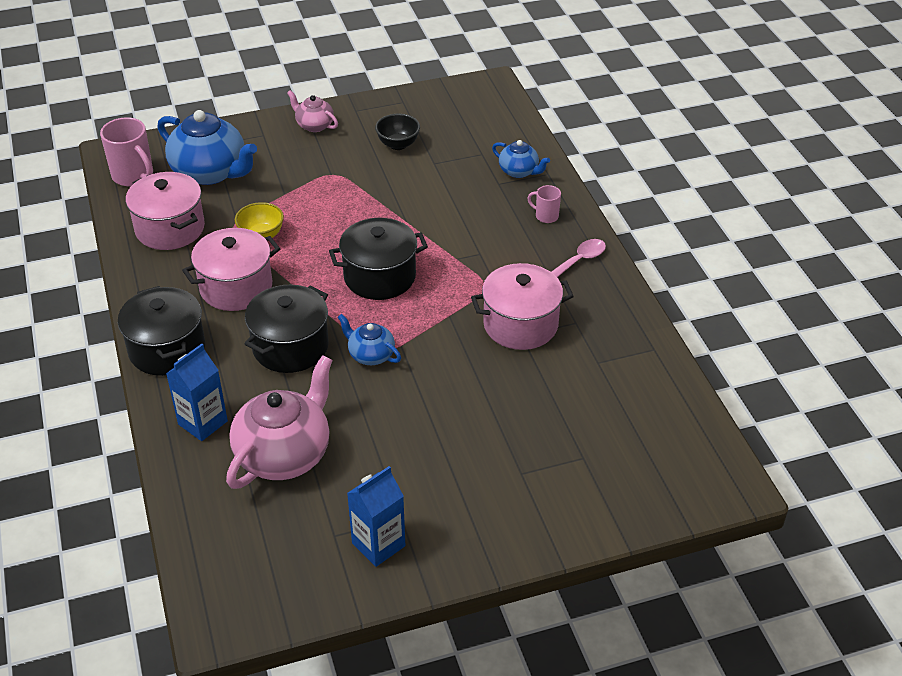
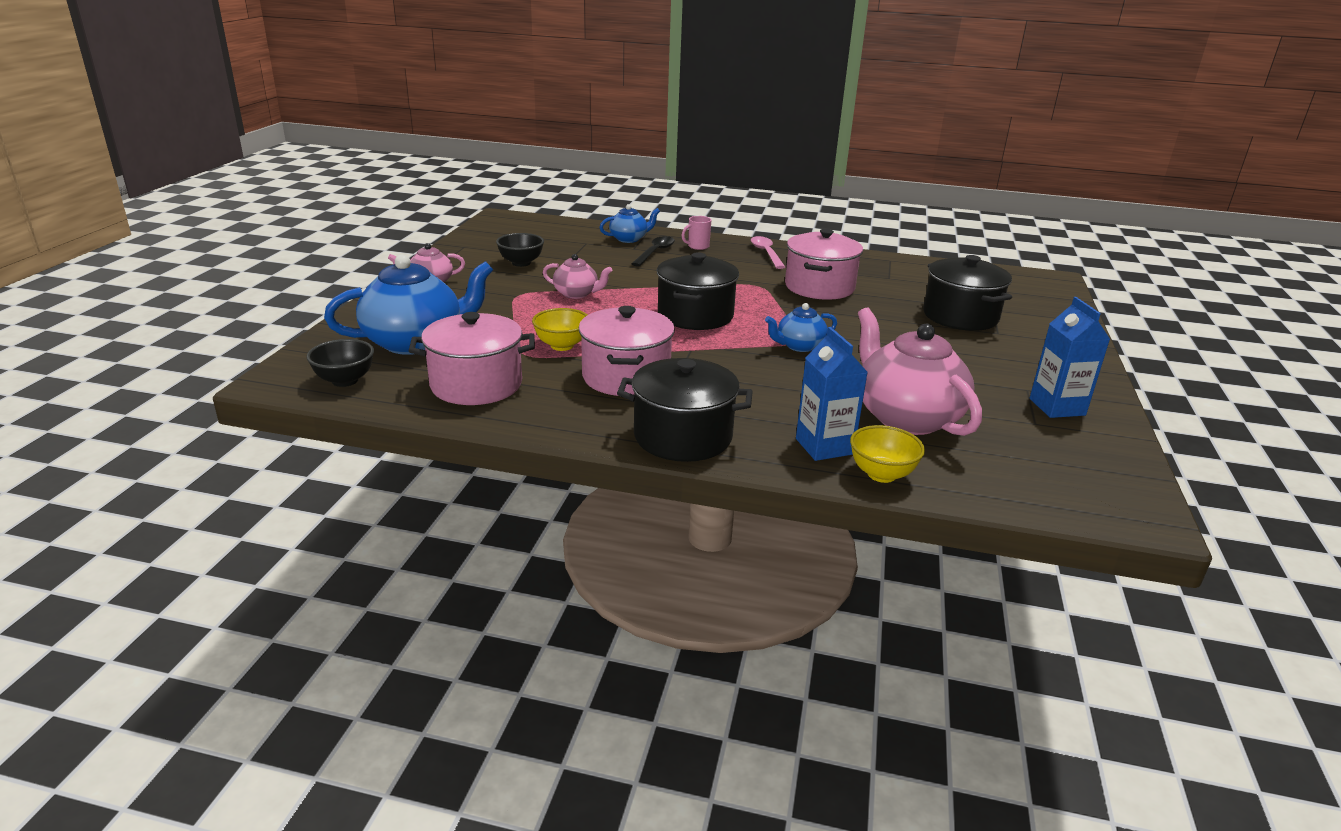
camera: 60 degrees left, 15 degrees down
(134, 176) = (345, 380): pink mug -> black bowl
(182, 464) = (881, 474): none -> yellow bowl
(290, 347) = (750, 375): black pot -> black pot (960, 316)
(363, 200) = (576, 294): none -> pink teapot
(502, 199) = (655, 252): none -> black spoon

